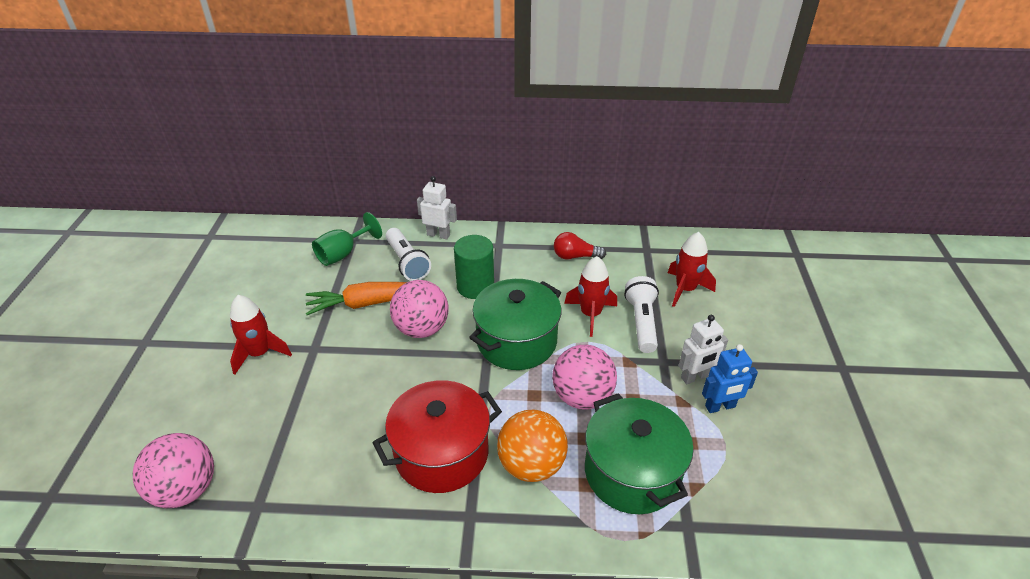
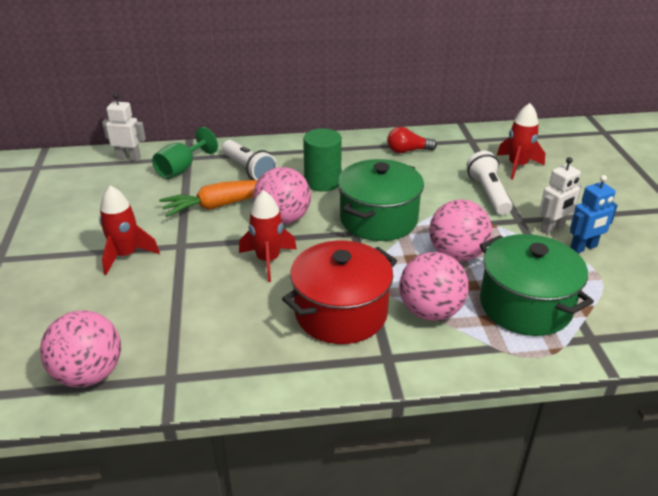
camera: 10 degrees left, 5 degrees down
(438, 235) = (271, 146): white robot -> white robot (129, 158)
(531, 465) = (430, 311): orange ball -> pink ball
(590, 314) = (439, 192): red rocket -> red rocket (268, 260)

